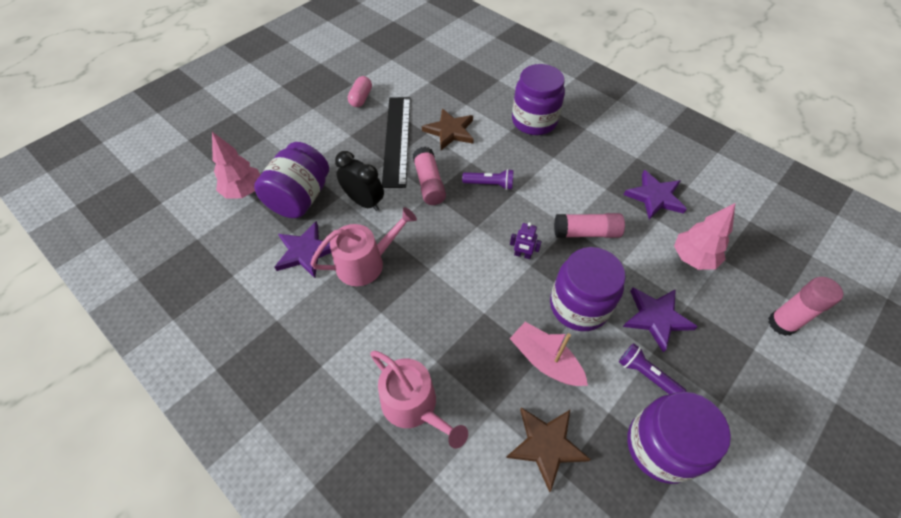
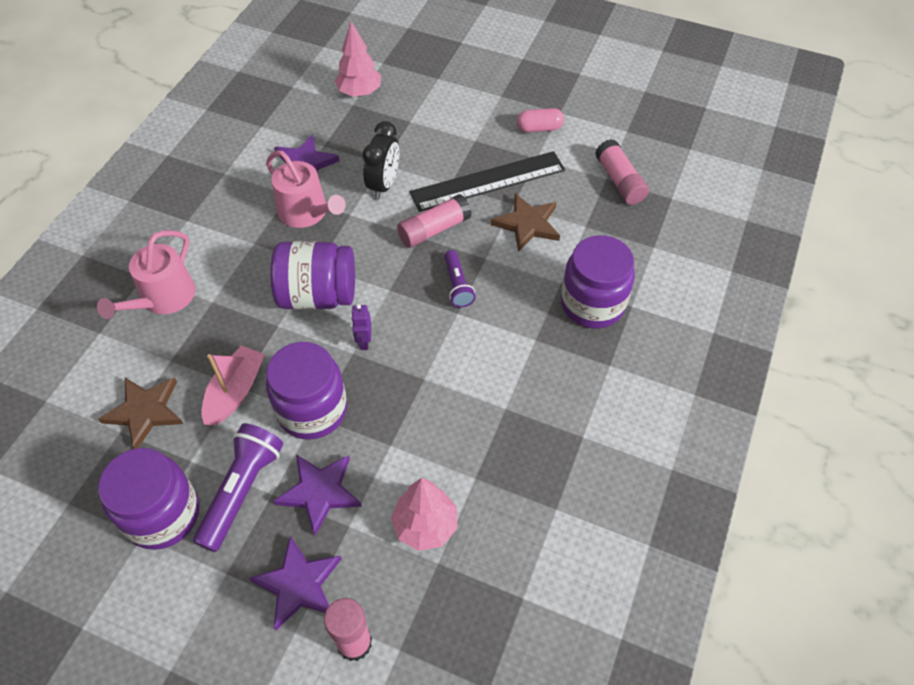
camera: 70 degrees right, 0 degrees up
(300, 198) = (368, 135): purple jar -> purple jar (318, 295)
(586, 233) = (421, 398): pink glue stick -> pink glue stick (619, 181)
(646, 375) = (242, 491): purple flashlight -> purple flashlight, size x1.66
(655, 197) = (515, 468): purple star -> purple star (298, 584)

